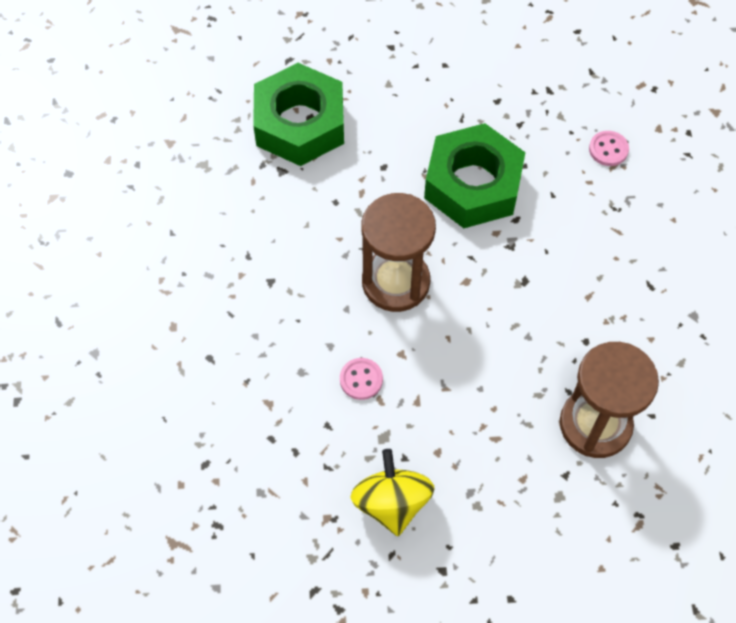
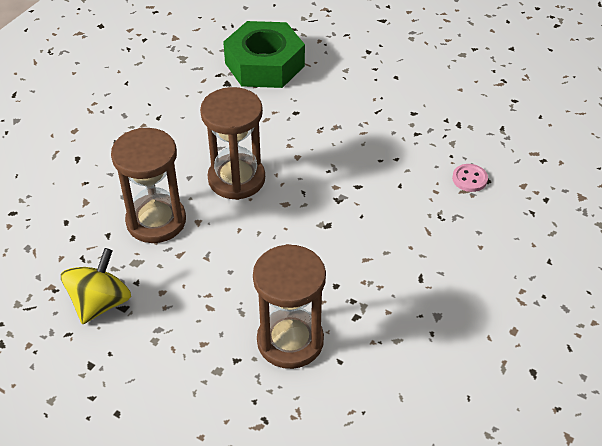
camera: 35 degrees right, 15 degrees down
(361, 379) = (156, 221): pink button -> brown hourglass
(473, 184) = (347, 151): green nut -> none

